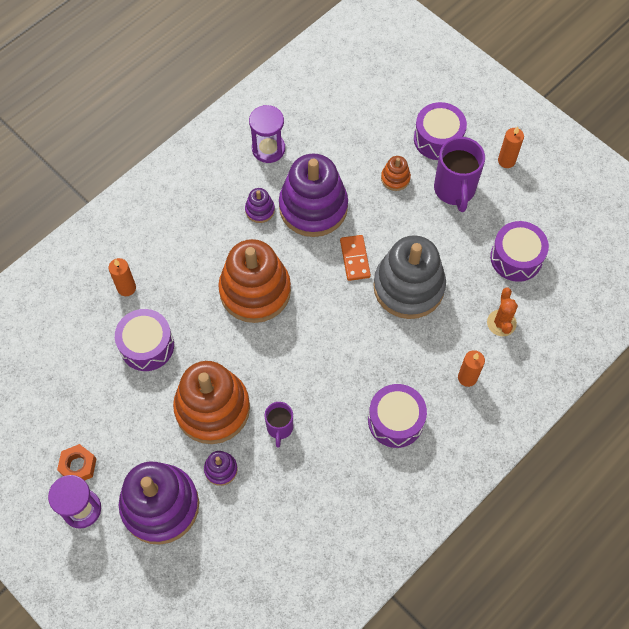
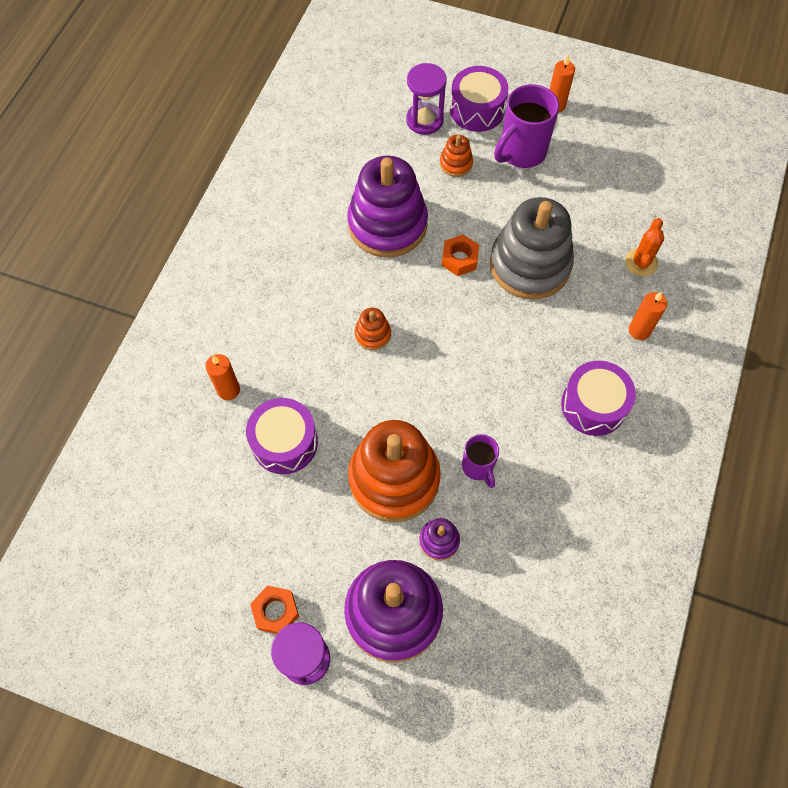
camera: 25 degrees left, 0 degrees up
(255, 291) = (372, 334): orange stacking toy -> orange stacking toy, size x0.43
(260, 210) = (332, 249): purple stacking toy -> none
(268, 149) = (308, 184): purple hourglass -> purple hourglass (424, 120)
(355, 259) = (459, 259): orange domino -> orange nut
(454, 190) = (521, 152): purple mug -> purple mug turned 75 degrees clockwise
(501, 323) = (641, 262): orange cactus -> orange cactus turned 45 degrees clockwise
(516, 258) = (618, 194): purple drum -> none

